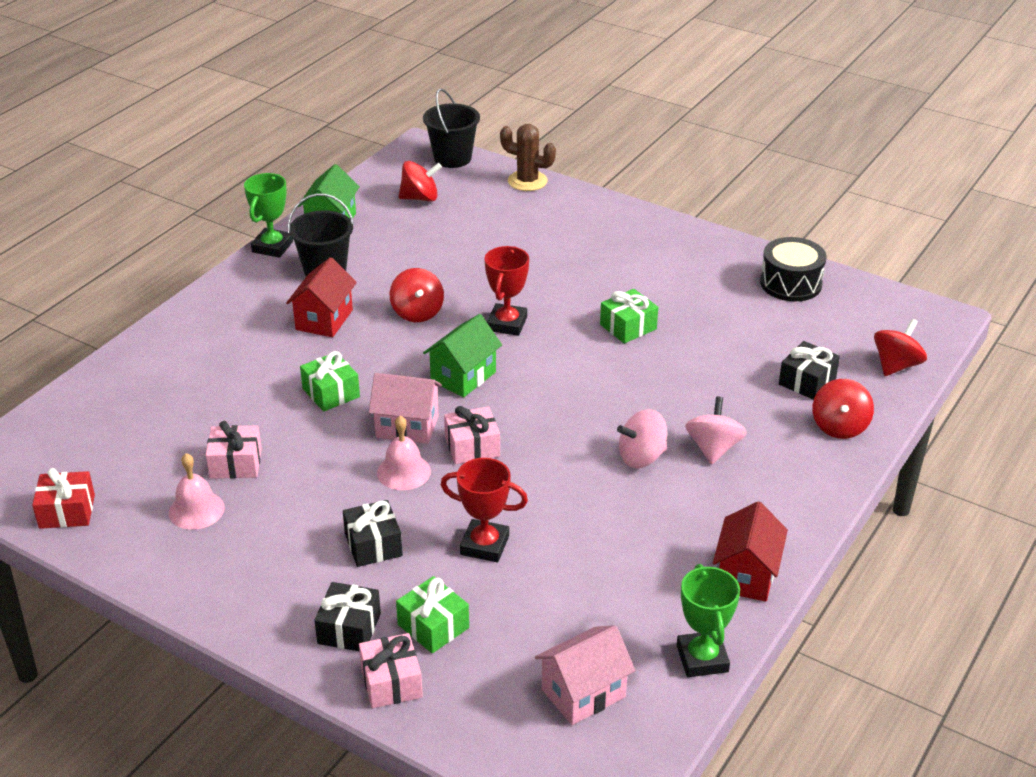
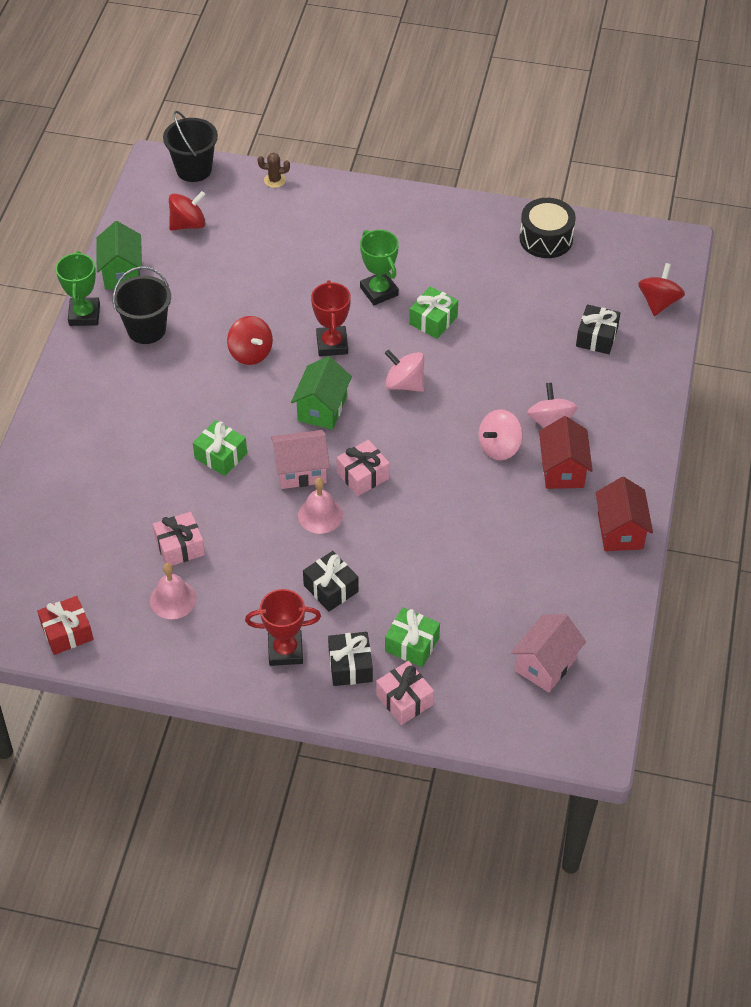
camera: 20 degrees left, 15 degrees up
(324, 320) = (174, 382): red house -> red house (562, 470)
(484, 545) = (416, 563): red trophy -> red trophy (285, 650)
(527, 181) = (274, 180): brown cactus -> brown cactus, size x0.59
(566, 375) = (404, 384): none -> pink spinning top
(702, 658) = (617, 610): green trophy -> green trophy (379, 291)
(839, 427) = (637, 375): red spinning top -> none

